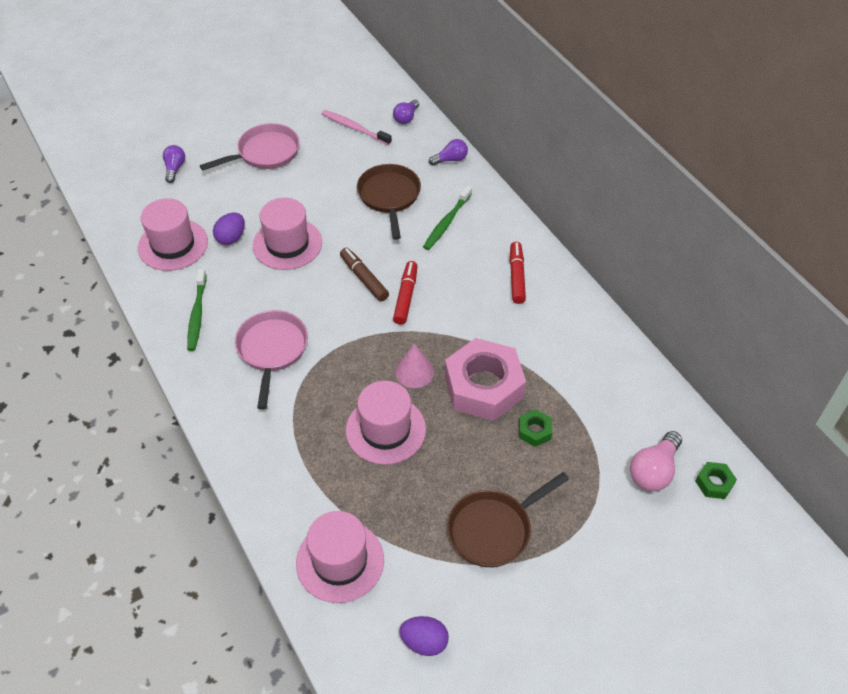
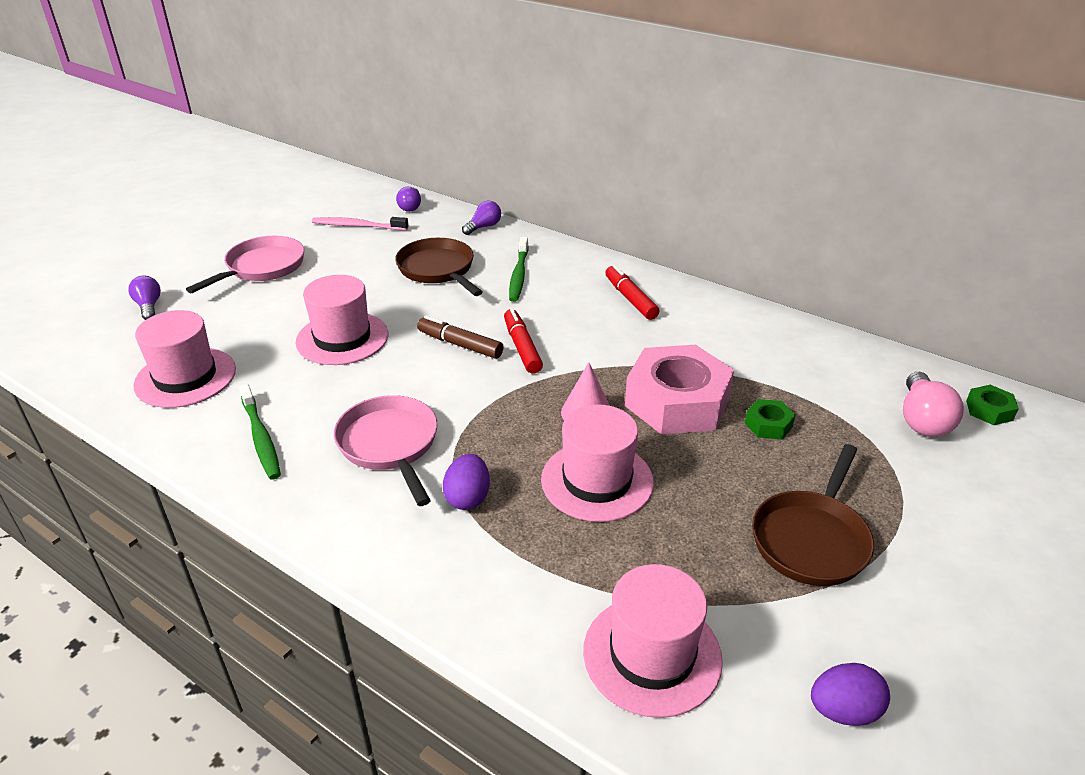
camera: 25 degrees left, 15 degrees down
(231, 238) = (264, 351): purple egg -> purple egg (468, 498)

